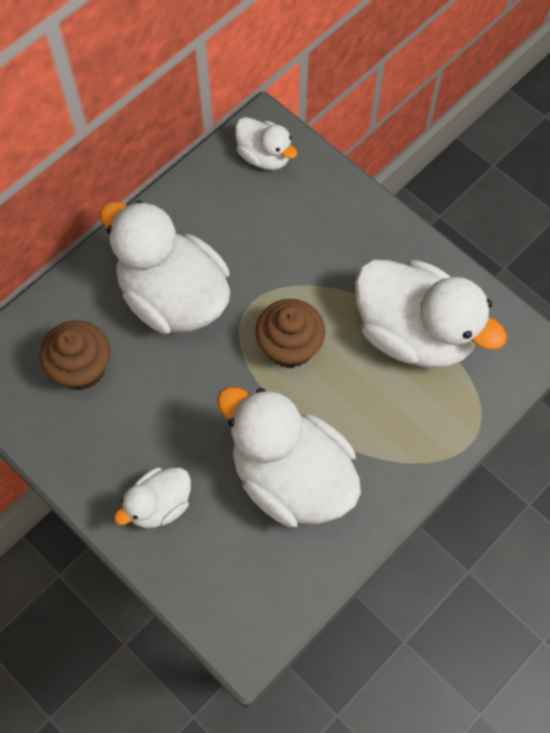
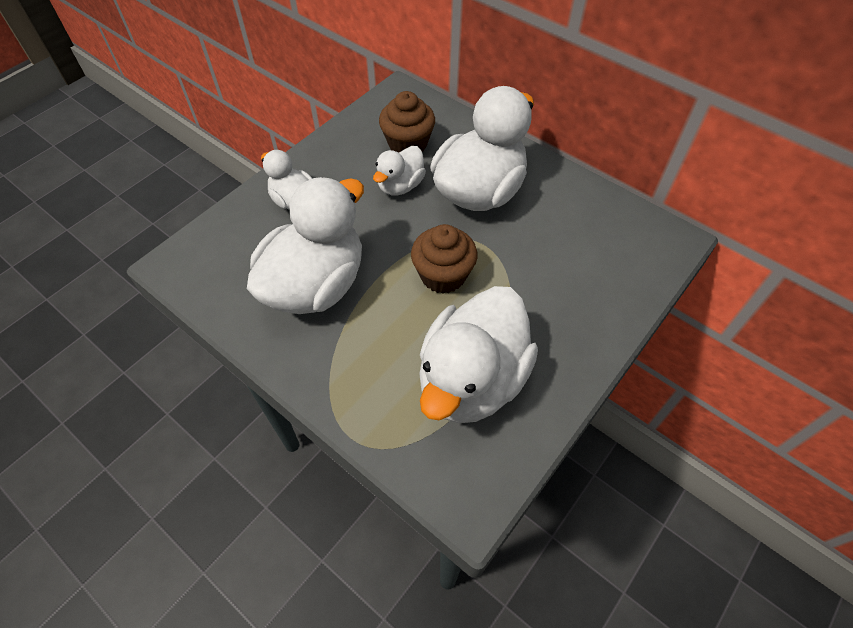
camera: 85 degrees right, 10 degrees down
(264, 156) = (642, 242): white duck -> white duck (400, 186)

